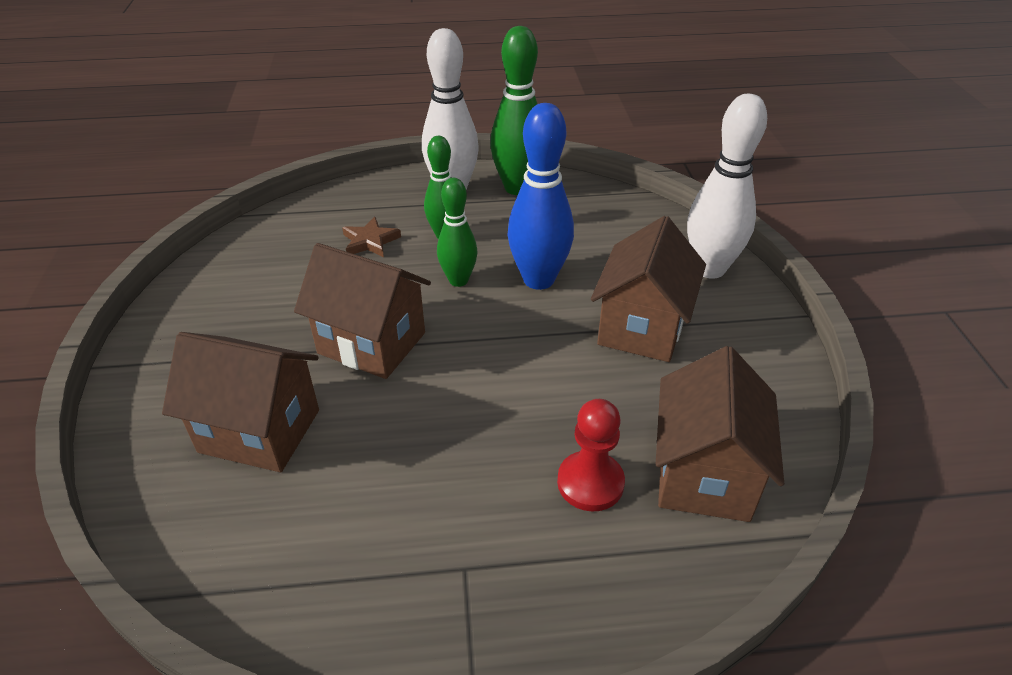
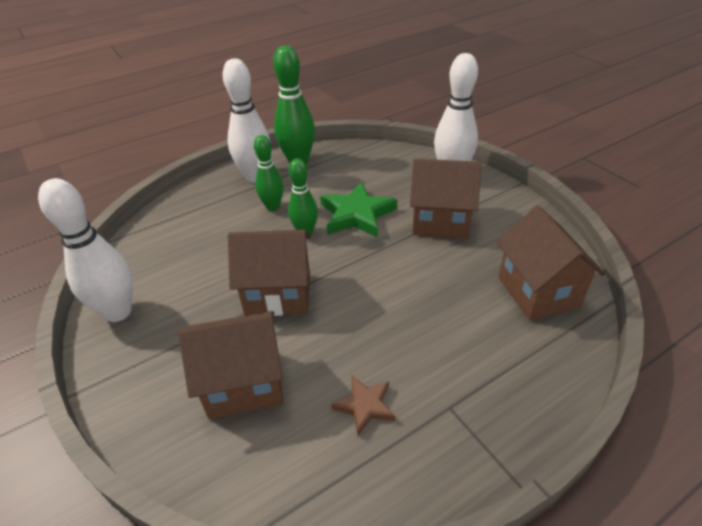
camera: 25 degrees left, 0 degrees up
(197, 297) = (118, 312): none -> white bowling pin
(370, 241) = (223, 228): brown star -> brown star (364, 406)
(538, 279) = (357, 214): blue bowling pin -> green star
(590, 483) = (482, 323): red pawn -> none
(641, 328) = (440, 221): brown house -> brown house turned 75 degrees counterclockwise

